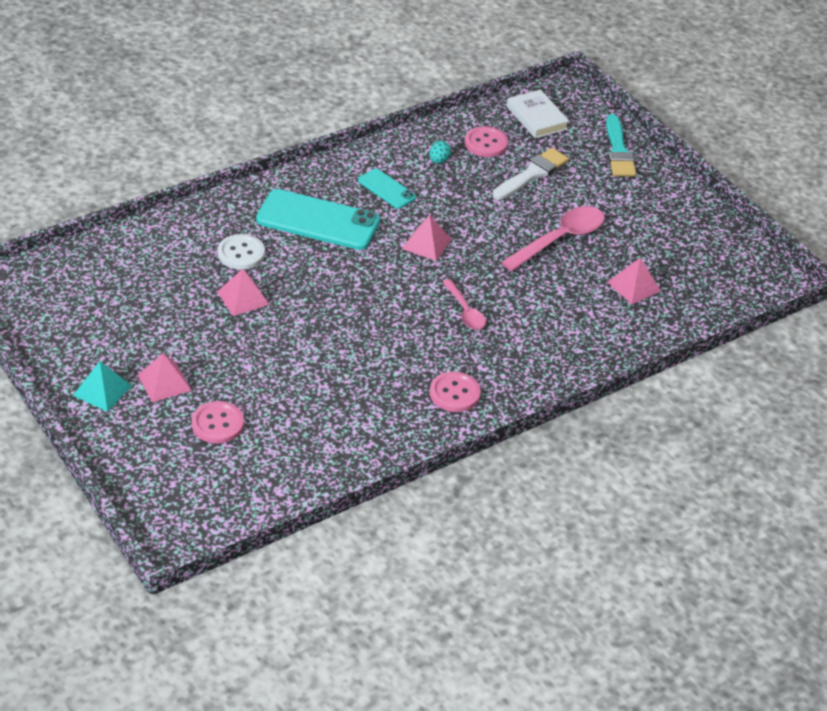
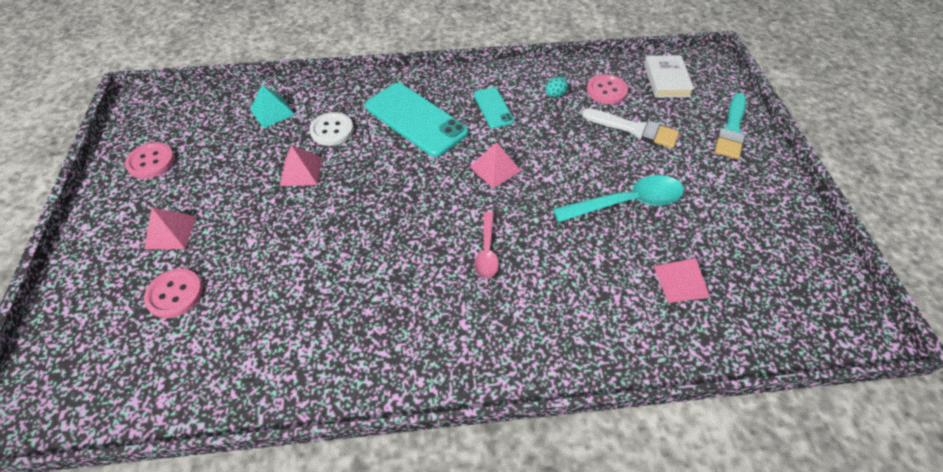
camera: 30 degrees right, 10 degrees up
(102, 390) = (117, 222): turquoise pyramid -> turquoise pyramid (272, 111)
(454, 393) = (415, 346): pink button -> pink button (151, 161)
(532, 174) = (634, 129): white brush -> white brush turned 45 degrees clockwise
(560, 239) = (627, 202): pink spoon -> turquoise spoon

